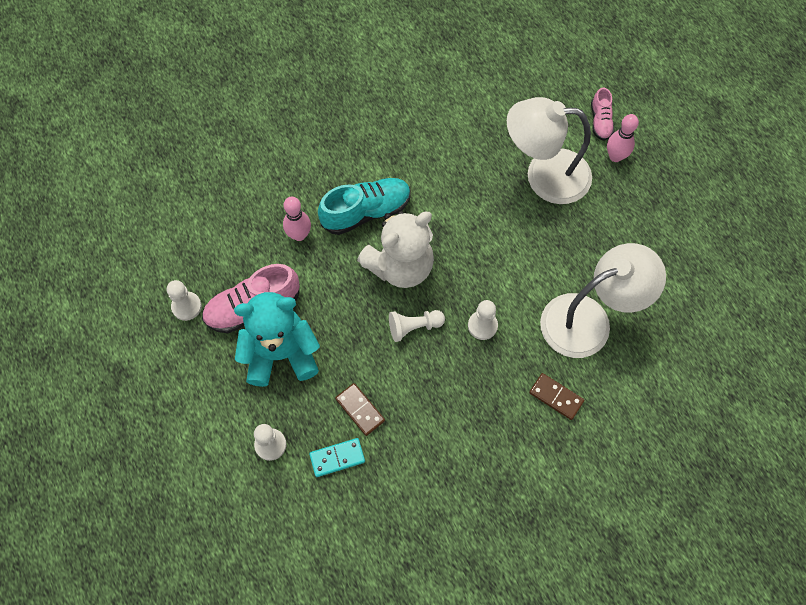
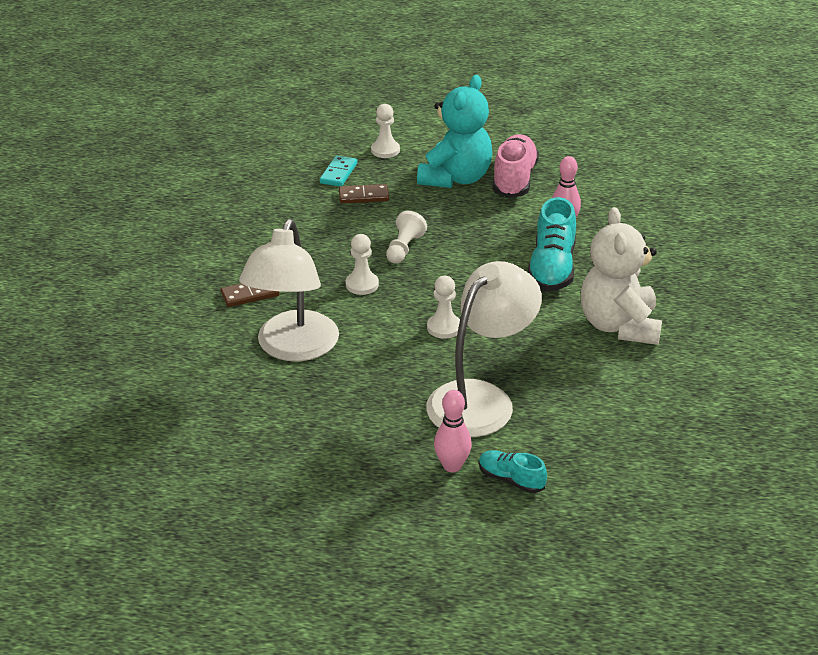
camera: 125 degrees right, 30 degrees down
(186, 306) = (548, 151): white pawn -> white pawn (444, 327)
(400, 266) = (472, 265): white teddy bear -> white teddy bear (619, 326)
(600, 121) = (511, 480): pink shoe -> turquoise shoe

